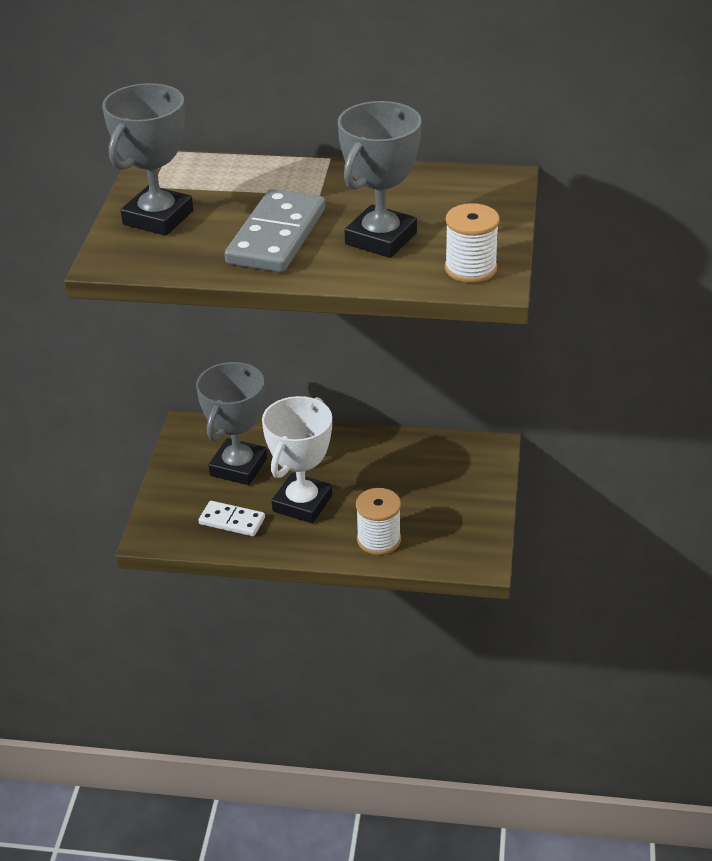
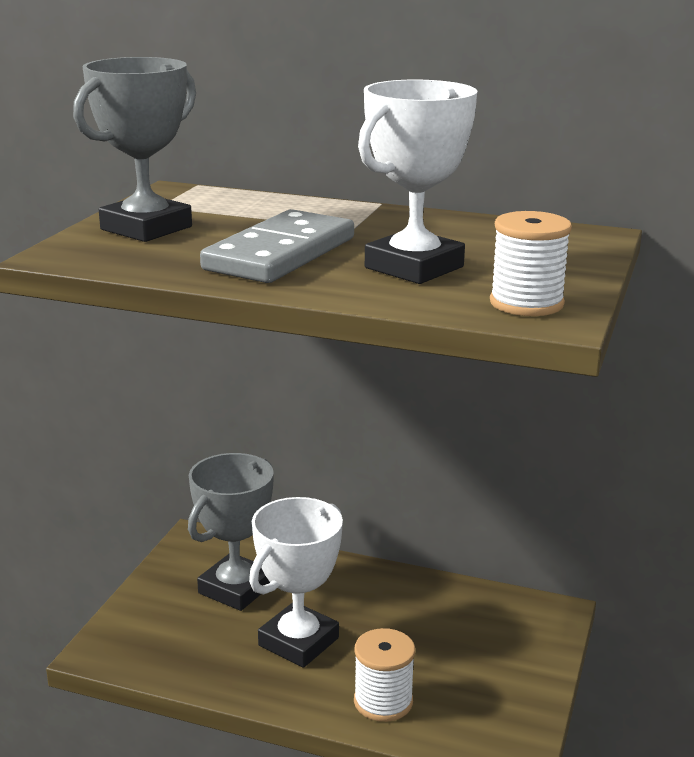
camera: 10 degrees right, 15 degrees down
(232, 521) = (204, 649): white domino -> none
(381, 239) = (414, 267): grey trophy -> white trophy

